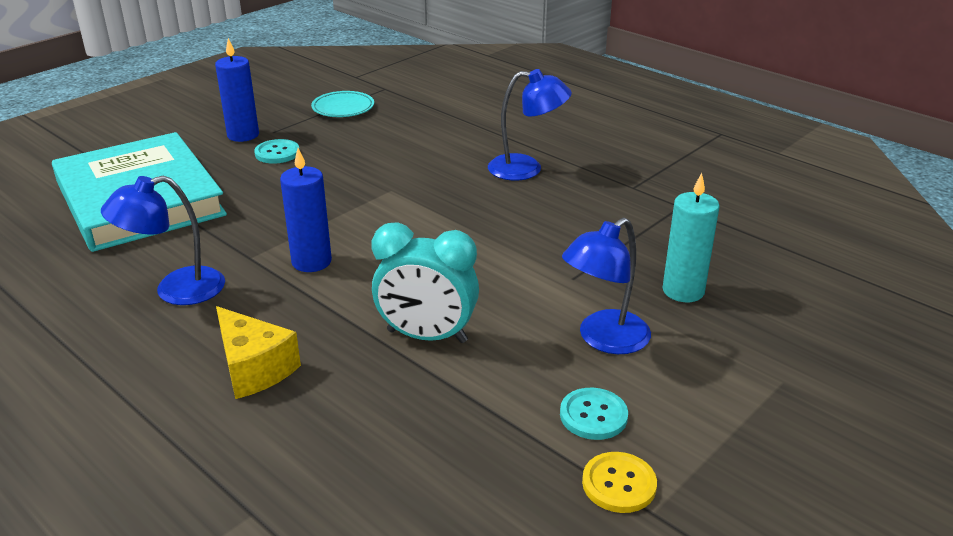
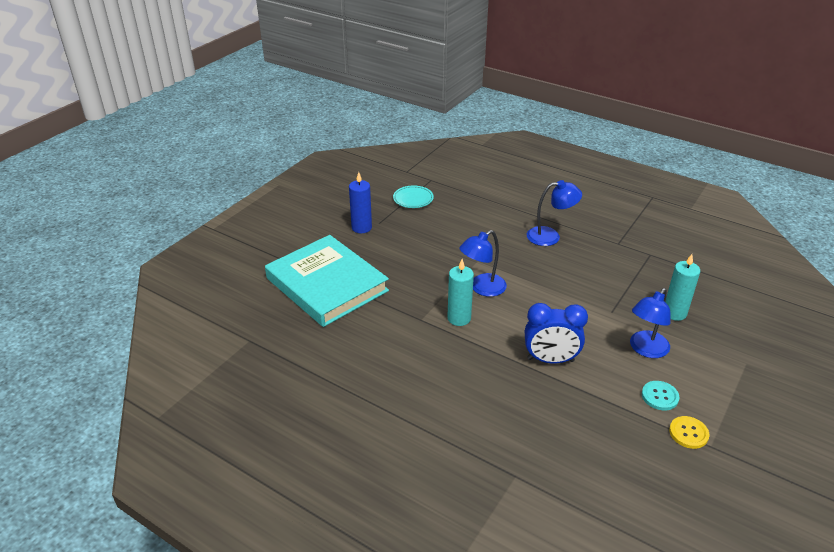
camera: 10 degrees left, 5 degrees up
(176, 290) = (391, 347): blue lamp -> blue lamp (482, 288)
(254, 368) = (467, 392): yellow cheese -> none
(277, 153) = (392, 240): turquoise button -> none
(311, 262) = (459, 318): blue candle -> turquoise candle
(427, 336) = (550, 360): turquoise clock -> blue clock

